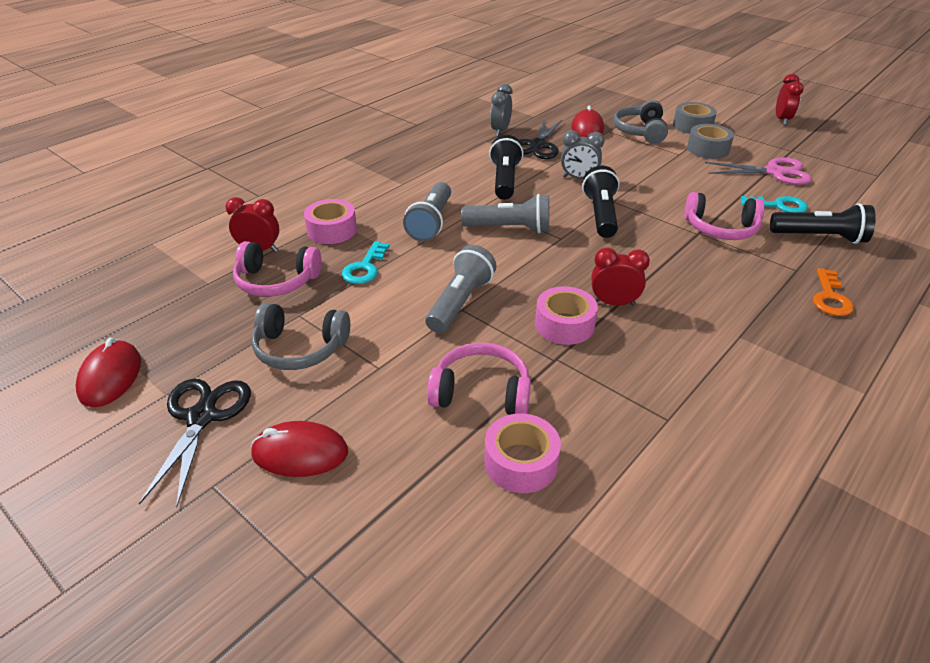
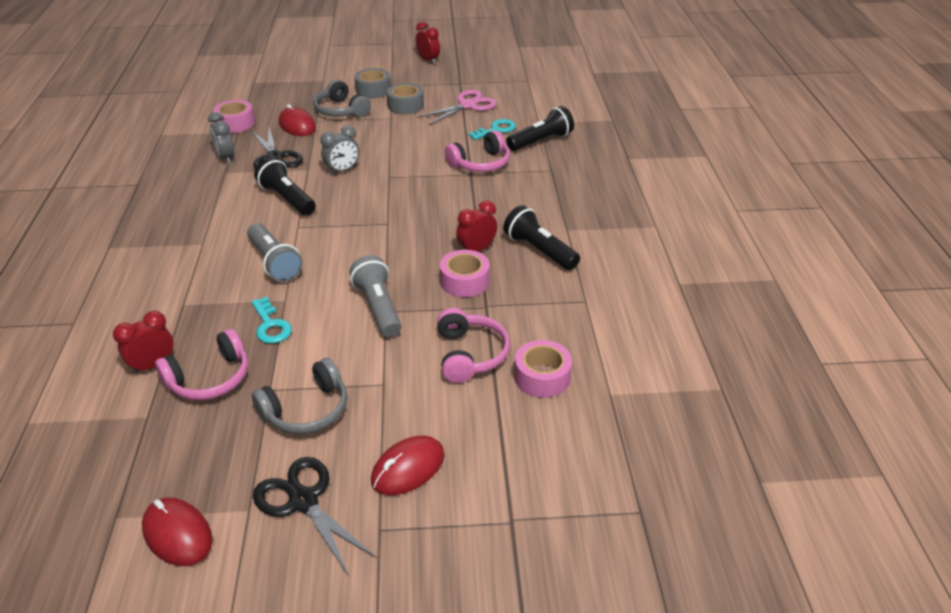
camera: 45 degrees left, 0 degrees up
(332, 230) = (196, 313): pink tape -> pink tape (235, 123)
(481, 393) = (469, 354): pink headphones -> pink headphones turned 120 degrees clockwise
(510, 228) = (342, 235): grey flashlight -> none
(600, 215) = (393, 192): black flashlight -> black flashlight (539, 250)
(830, 297) = (585, 179): orange key -> none

